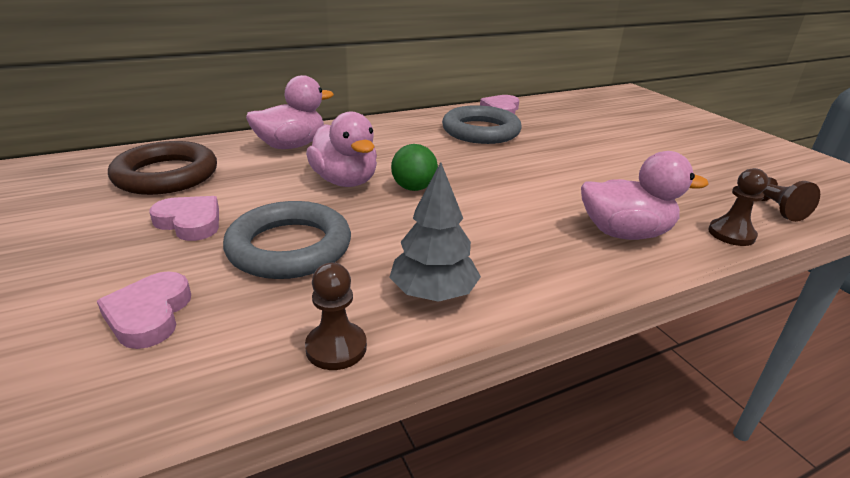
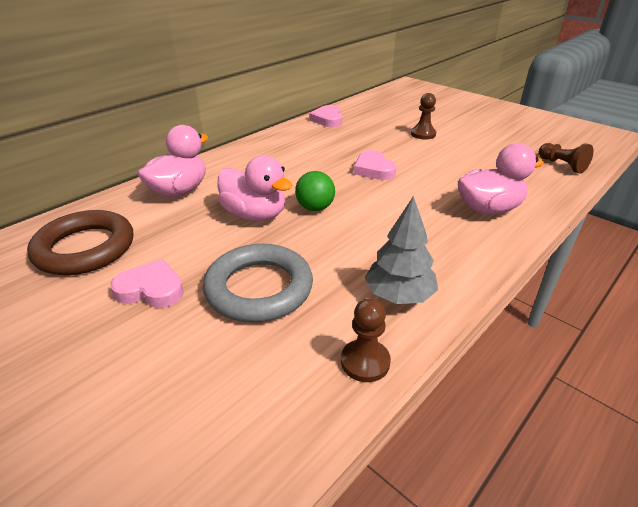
camera: 20 degrees left, 5 degrees up
(149, 314) = (192, 385): pink heart -> pink heart (373, 169)
(481, 131) = (327, 143): grey ring -> none
(731, 234) = (551, 192): brown pawn -> brown pawn (423, 134)

